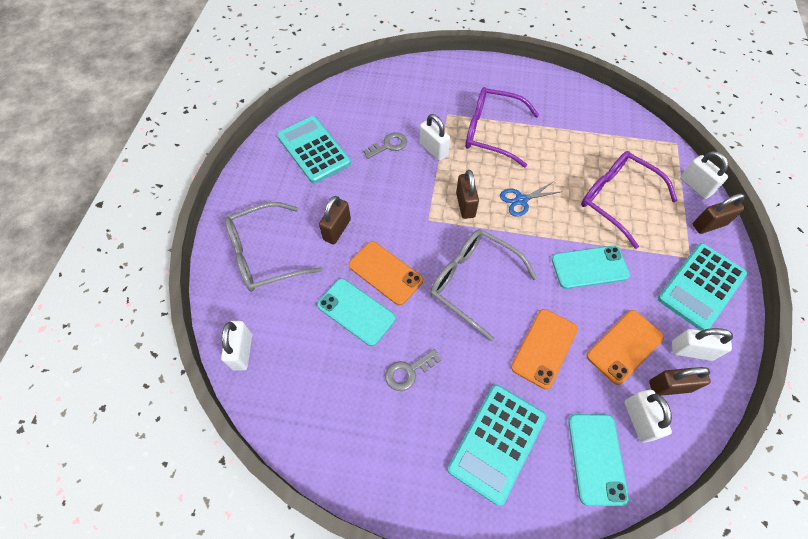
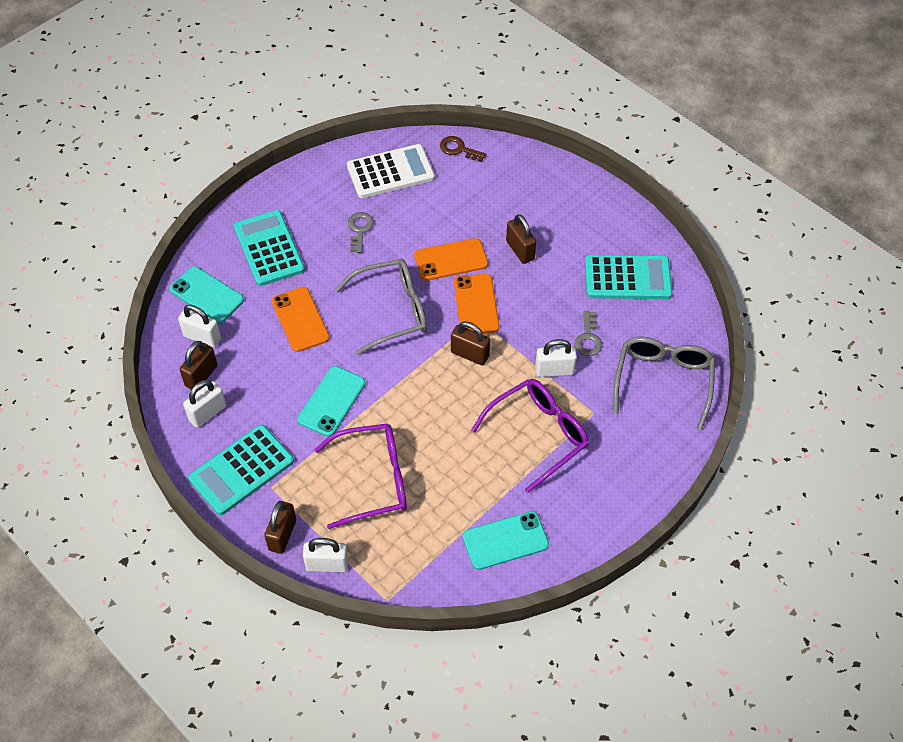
camera: 125 degrees right, 5 degrees down
(242, 351) = (459, 149): white padlock -> brown key
(265, 254) = (533, 195): grey glasses -> grey glasses (663, 381)
(315, 396) = (390, 172): none -> white calculator
(356, 311) = (433, 225): turquoise phone -> turquoise phone (505, 540)
(521, 200) = (438, 401): blue scissors -> none
(624, 346) = (252, 371): orange phone -> orange phone (476, 304)
(701, 286) = (241, 470): turquoise calculator -> turquoise calculator turned 120 degrees counterclockwise

